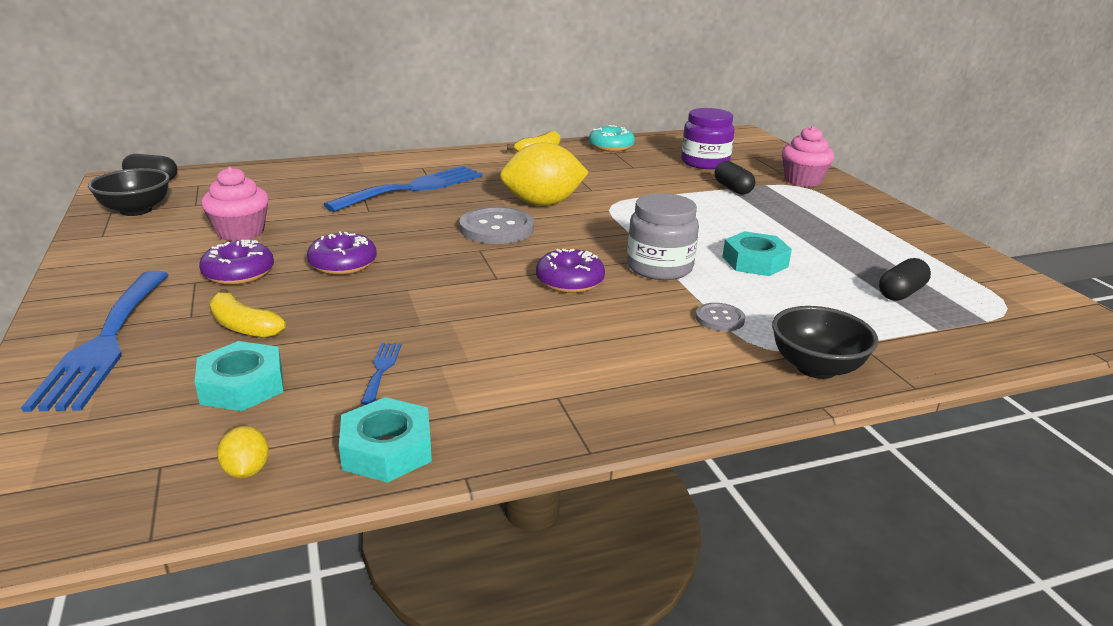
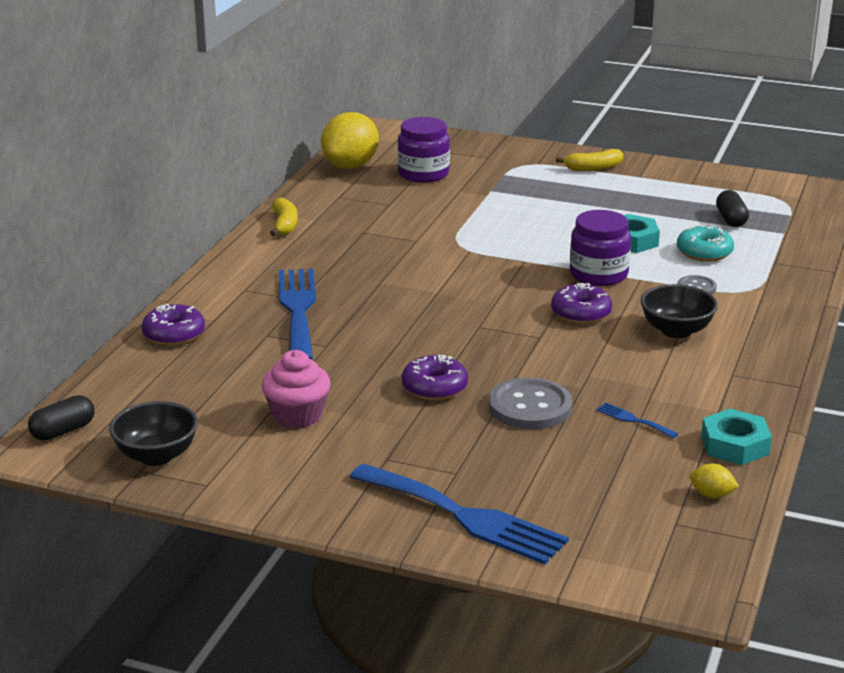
camera: 50 degrees left, 0 degrees up
(239, 273) = (395, 436): purple donut -> purple donut (174, 334)
(242, 385) = (599, 474): turquoise nut -> none
(243, 326) = (503, 455): yellow banana -> yellow banana (593, 168)
(496, 228) = (446, 306): grey button -> grey button (530, 407)
(542, 203) = (418, 270): yellow lemon -> yellow lemon (350, 166)
(611, 147) = (324, 192): turquoise donut -> turquoise donut (704, 252)
(659, 267) = (598, 274): grey jar -> purple jar
(733, 188) = (494, 189): black capsule -> none
(802, 180) = (516, 158): pink cupcake -> none
(816, 367) = (785, 287): black bowl -> black bowl (676, 331)

